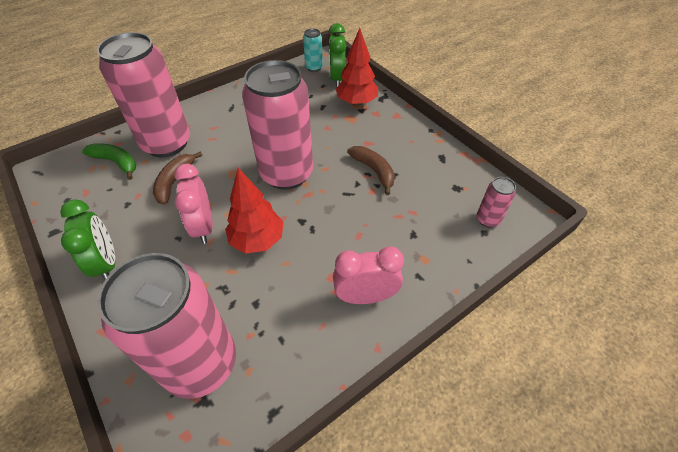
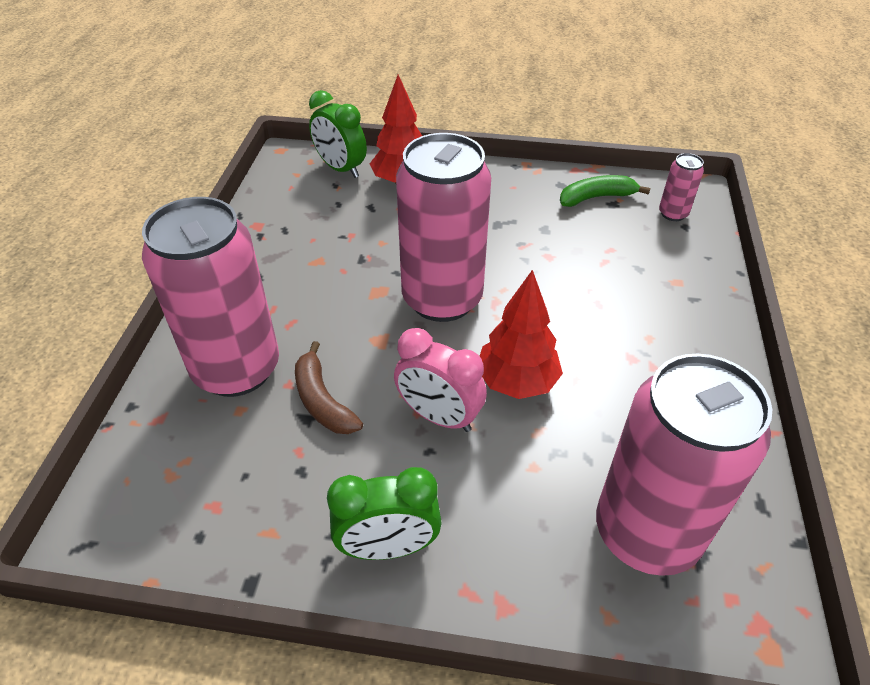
camera: 45 degrees left, 5 degrees down
(107, 262) = (388, 547): green clock -> green clock turned 150 degrees clockwise
(116, 162) = (199, 440): green banana -> green banana (596, 197)
(314, 67) = (292, 171): turquoise can -> none
(365, 296) = (682, 349): pink clock -> none
(374, 171) = (522, 237): brown banana -> none

